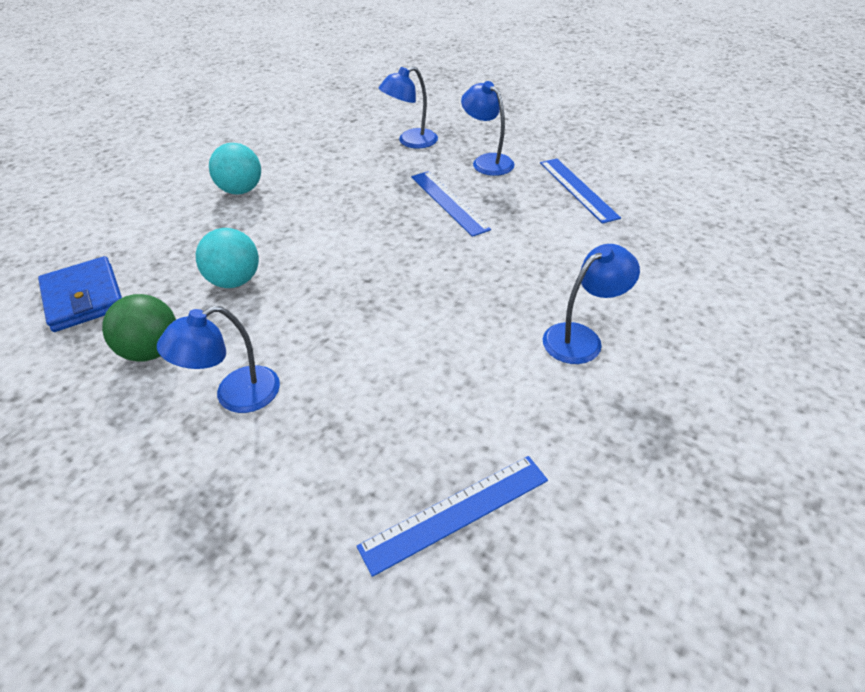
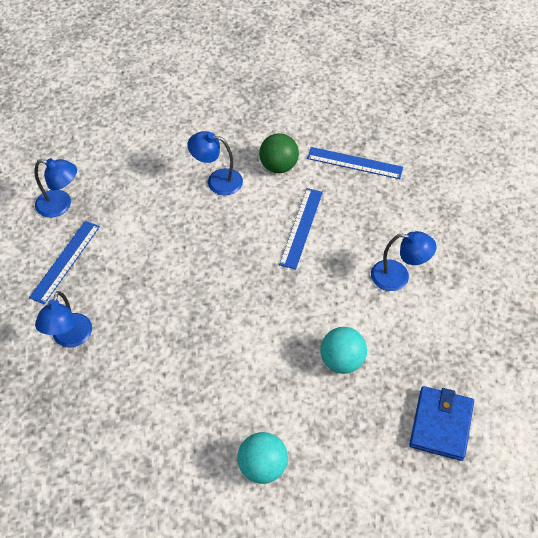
camera: 135 degrees left, 10 degrees up
(152, 351) = (422, 341): green ball -> green ball (278, 166)
(410, 142) = (81, 416): blue lamp -> blue lamp (61, 205)
(448, 202) = (149, 320): blue ruler -> blue ruler (301, 227)

